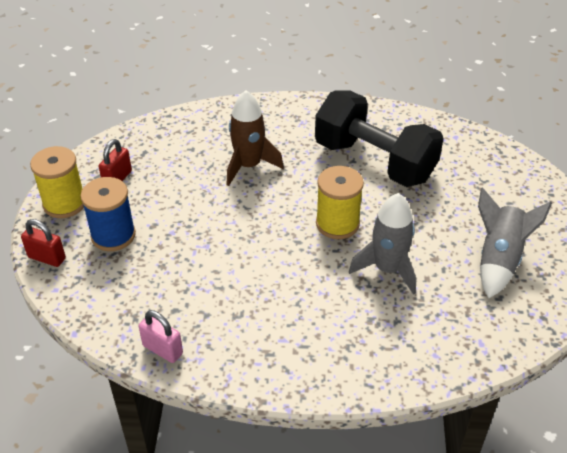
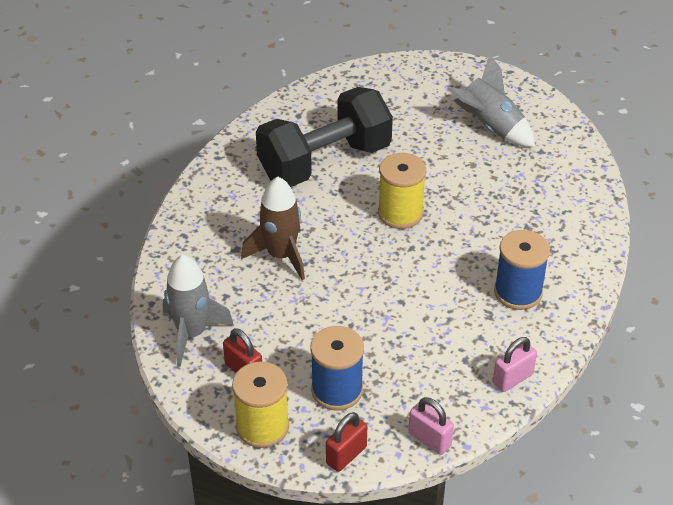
camera: 70 degrees left, 0 degrees up
(75, 306) = (429, 439): none -> pink padlock
(275, 330) = (518, 292): none -> blue spool
(387, 269) = (473, 198): grey rocket -> grey rocket (192, 333)

